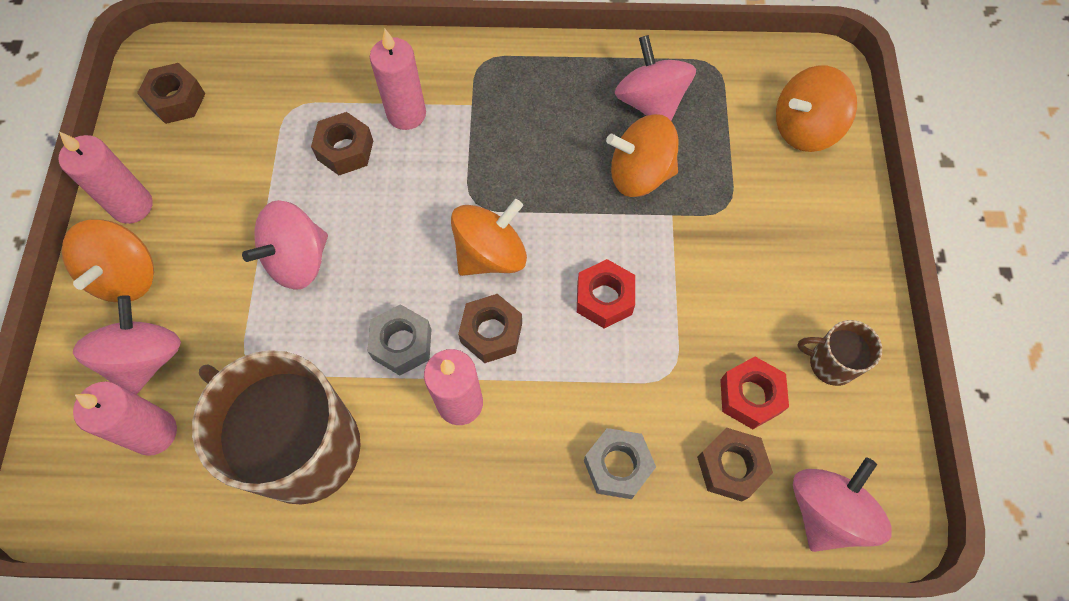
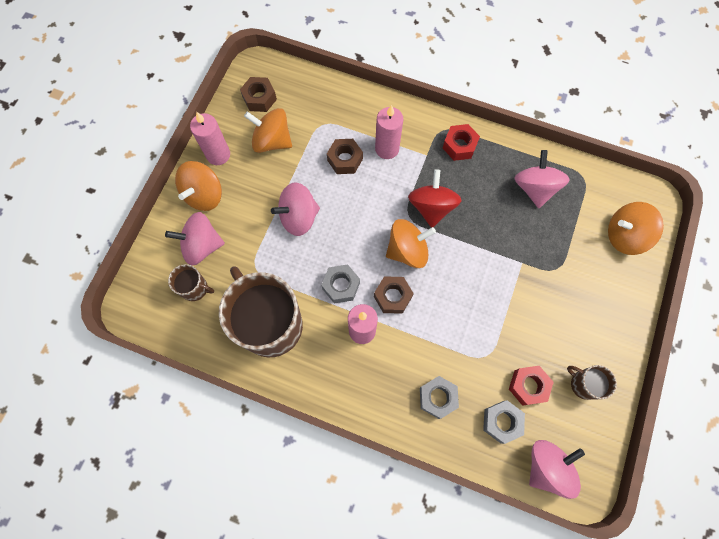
camera: 20 degrees right, 5 degrees up
(146, 358) = (202, 246): pink spinning top -> pink spinning top turned 120 degrees counterclockwise
(154, 432) = (195, 288): pink candle -> brown mug
(505, 178) = (431, 207): none -> red spinning top
(604, 298) = (464, 299): red nut -> red nut (459, 146)
(639, 174) = (512, 231): orange spinning top -> orange spinning top (272, 141)
(730, 467) = (501, 422): brown nut -> grey nut

